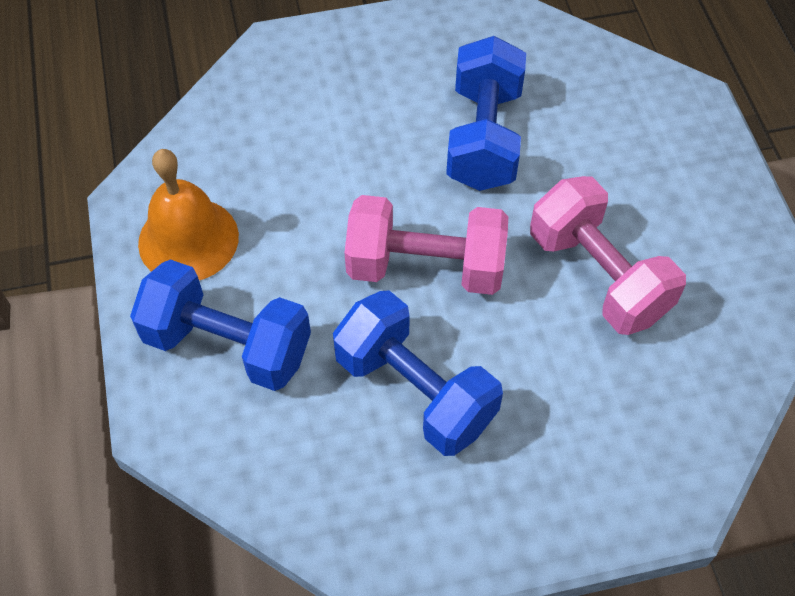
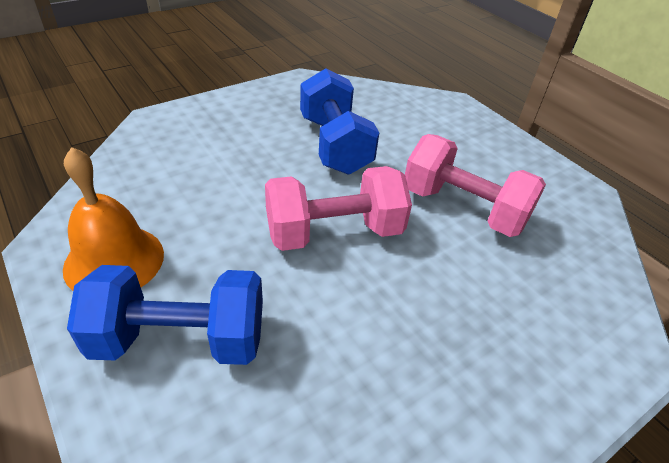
camera: 25 degrees left, 15 degrees down
(415, 390) = (373, 328): blue dumbbell -> none

